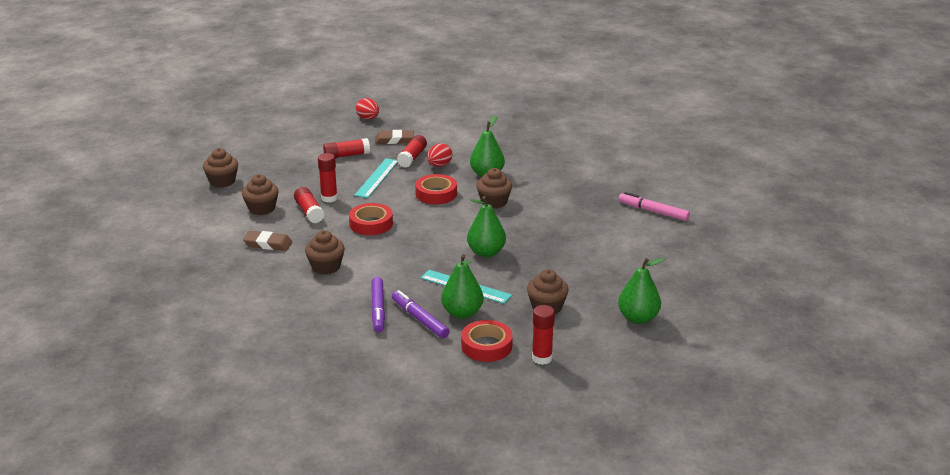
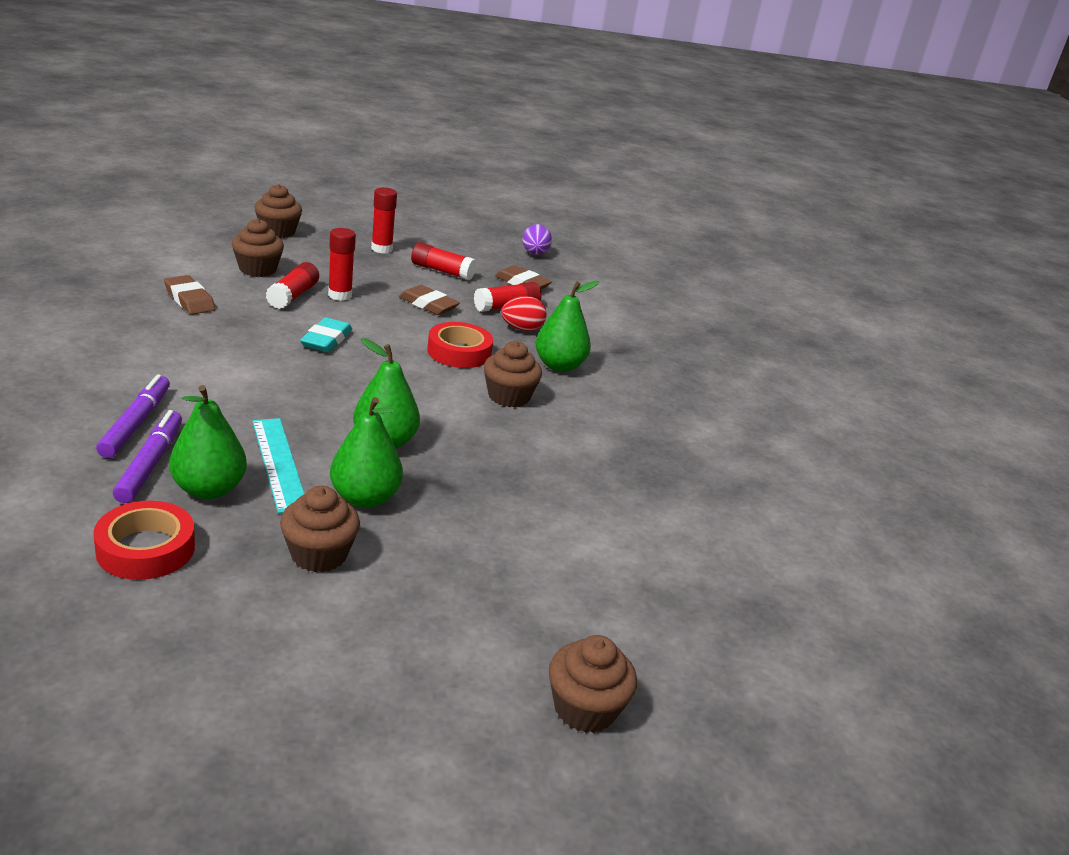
camera: 35 degrees right, 0 degrees up
(326, 267) = (189, 351): brown cupcake -> brown cupcake (585, 708)
(368, 118) = (534, 254): red egg -> purple egg
(371, 224) = (326, 340): red tape -> turquoise eraser
(377, 178) = (428, 304): turquoise ruler -> brown eraser
(378, 309) = (136, 423): purple marker -> purple marker turned 150 degrees clockwise
(542, 358) = (170, 617): red glue stick -> red glue stick (381, 249)
(638, 318) = (408, 661): green pear -> green pear (364, 498)
(653, 211) = (707, 531): pink marker -> none

